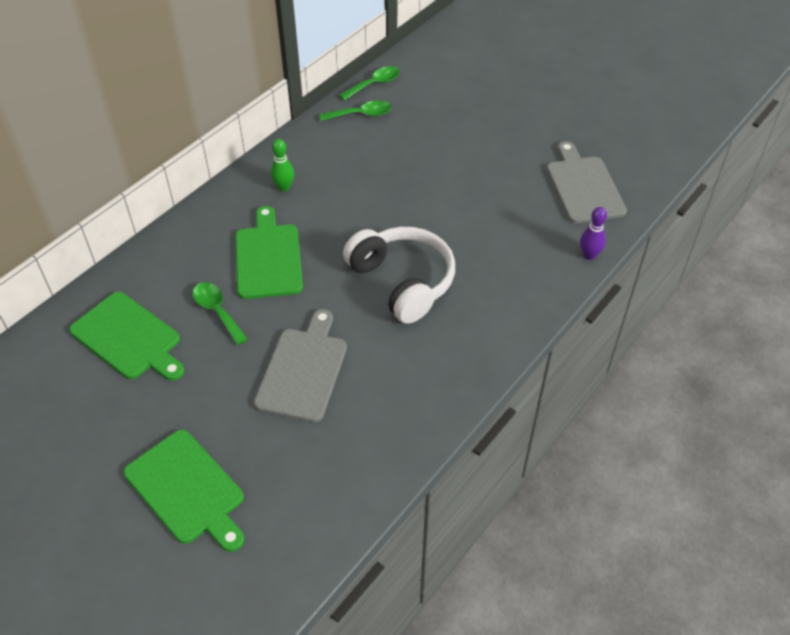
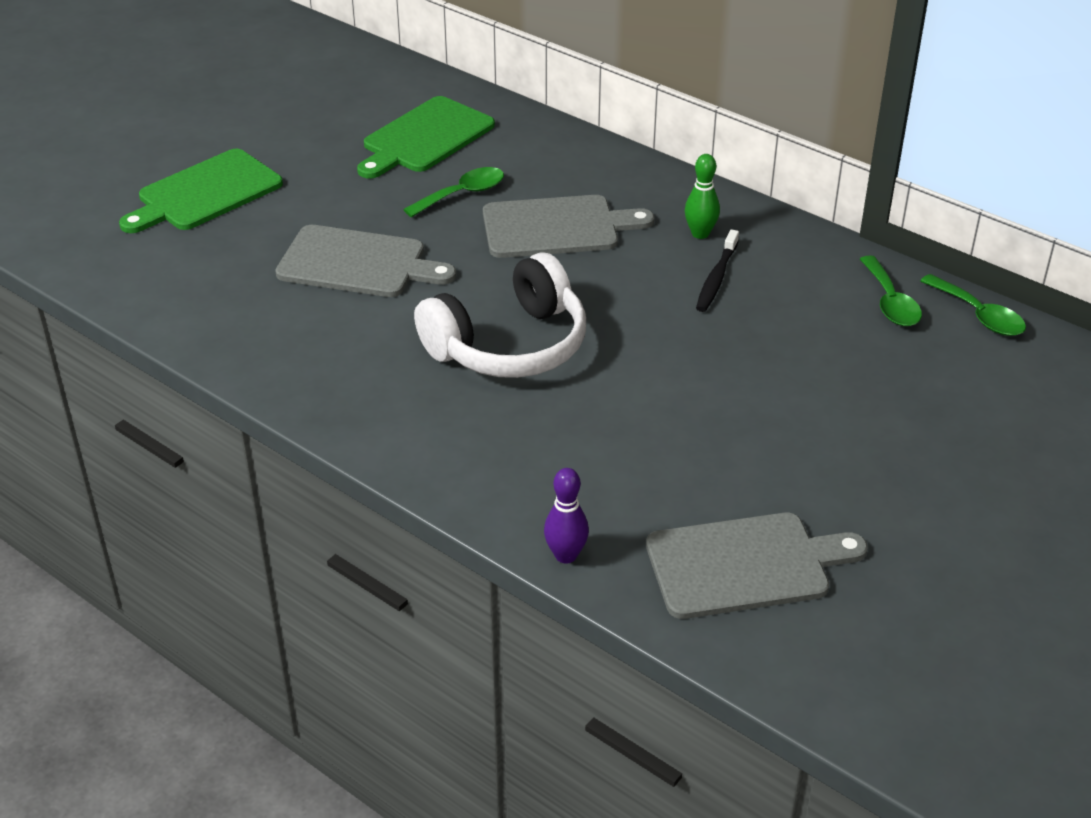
camera: 90 degrees right, 10 degrees down
(268, 258) = (556, 227): green cutting board -> grey cutting board
(333, 183) = (716, 278): none -> black toothbrush

